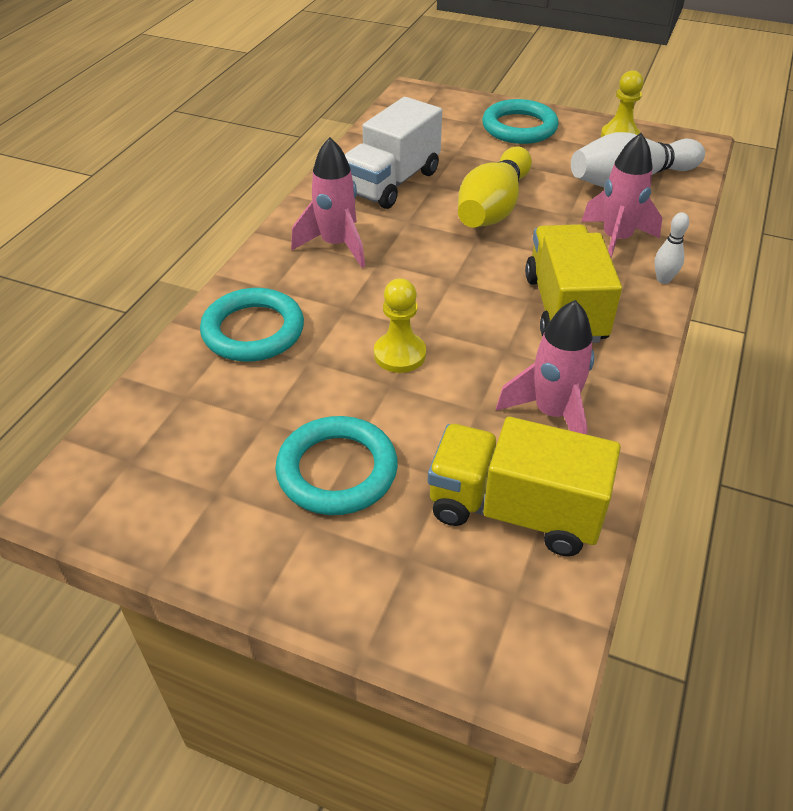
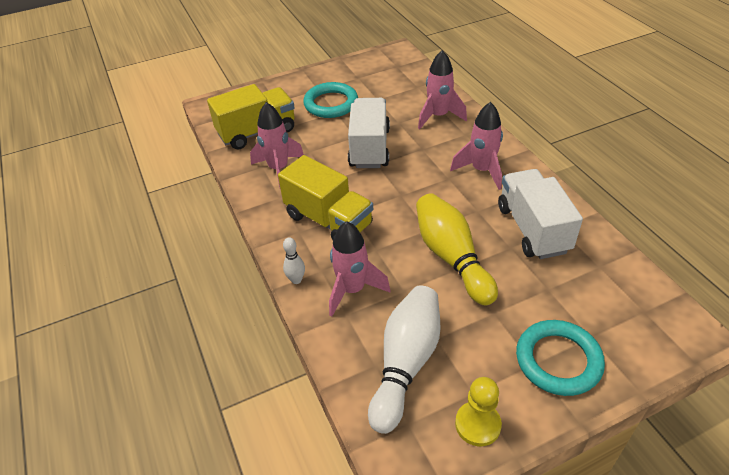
camera: 135 degrees right, 0 degrees up
(253, 331) = (438, 116): turquoise ring -> pink rocket
(399, 354) = (369, 148): yellow pawn -> white truck

